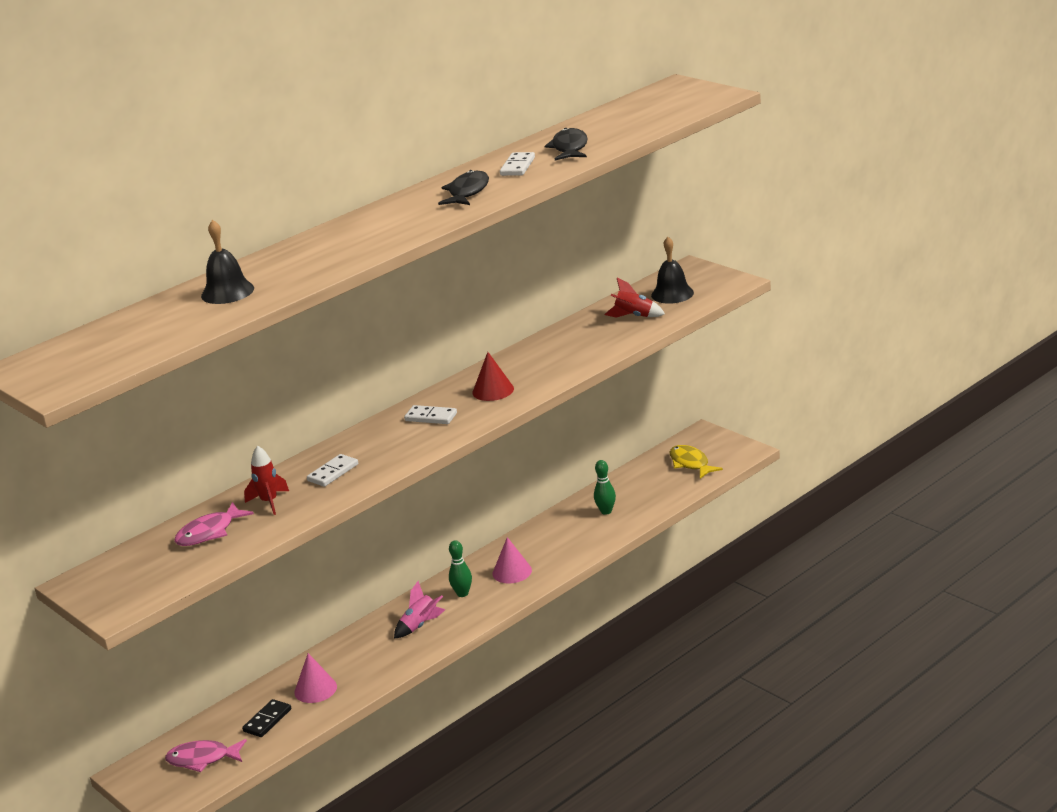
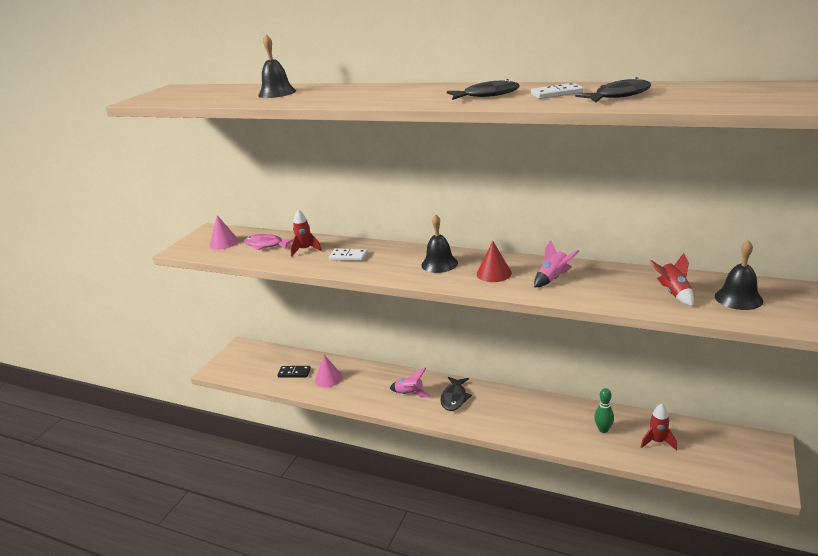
camera: 65 degrees right, 0 degrees up
(203, 759) = (255, 365): pink fish -> none
(431, 417) = (439, 264): white domino -> black bell
(462, 593) = (454, 398): green bowling pin -> black fish
(512, 572) = (493, 411): pink cone -> pink cone (224, 243)
(542, 362) = (553, 278): none -> pink rocket
(649, 487) = (657, 442): none -> red rocket
(691, 463) = (715, 454): yellow fish -> none

